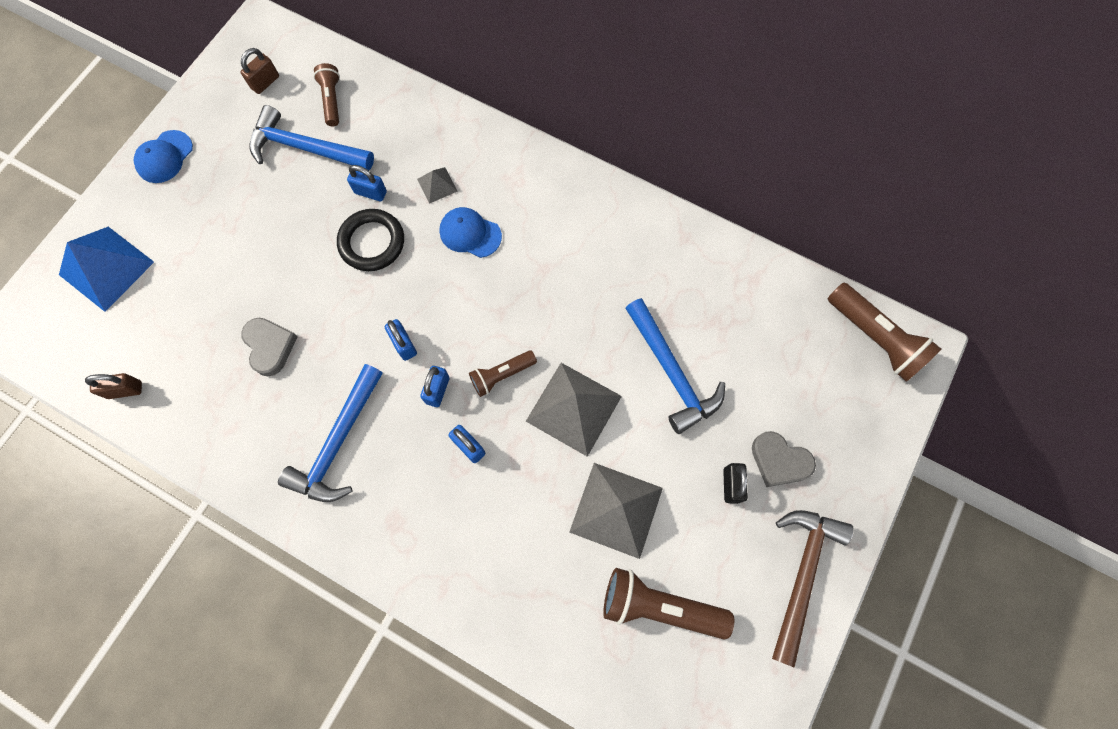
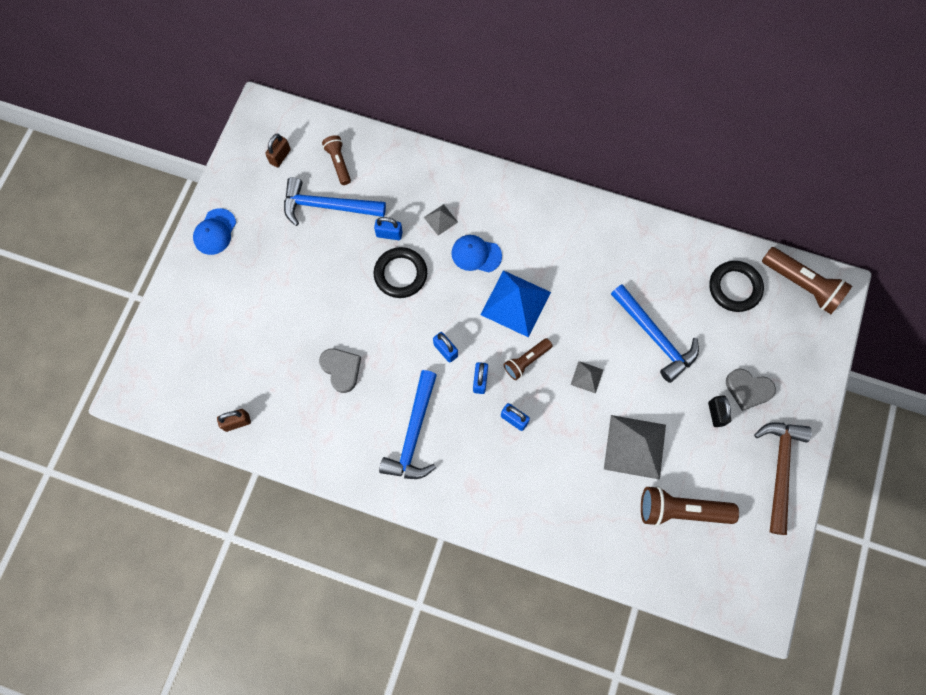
camera: 10 degrees left, 0 degrees up
(106, 268) = (193, 330): blue pyramid -> blue pyramid (515, 303)
(573, 408) = (586, 377): grey pyramid -> grey pyramid, size x0.48
(786, 327) = (734, 288): none -> black ring

